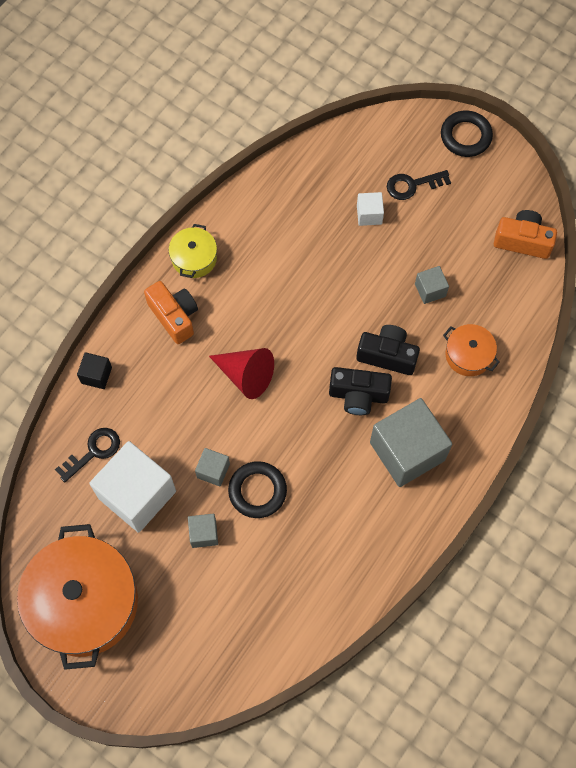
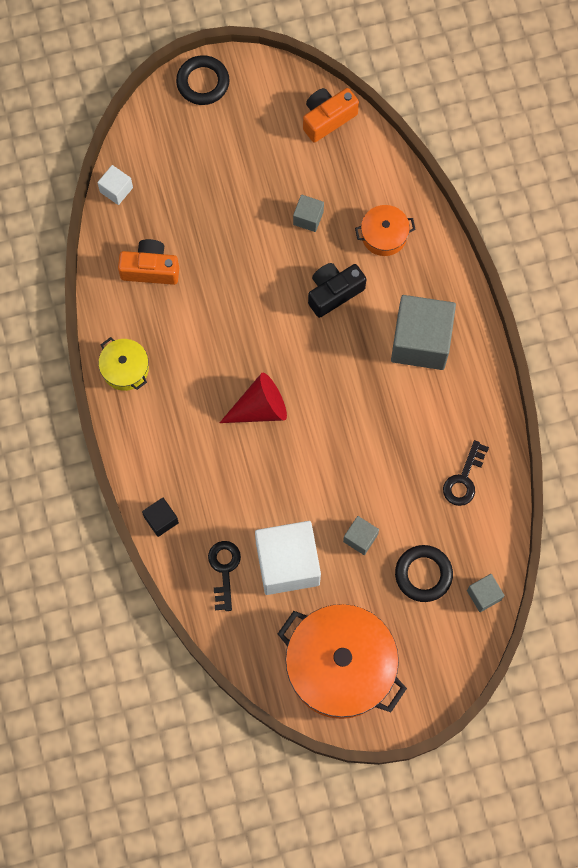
camera: 50 degrees left, 5 degrees up
(174, 316) = (162, 422): orange camera -> orange camera (150, 269)
(213, 470) = (316, 492): grey cube -> grey cube (484, 595)
(257, 491) = (360, 473): black ring -> black ring (423, 574)
(358, 395) = (347, 340): black camera -> none
(369, 215) = (205, 209): white cube -> white cube (116, 190)
(412, 185) = (209, 156): black key -> black key (464, 479)

